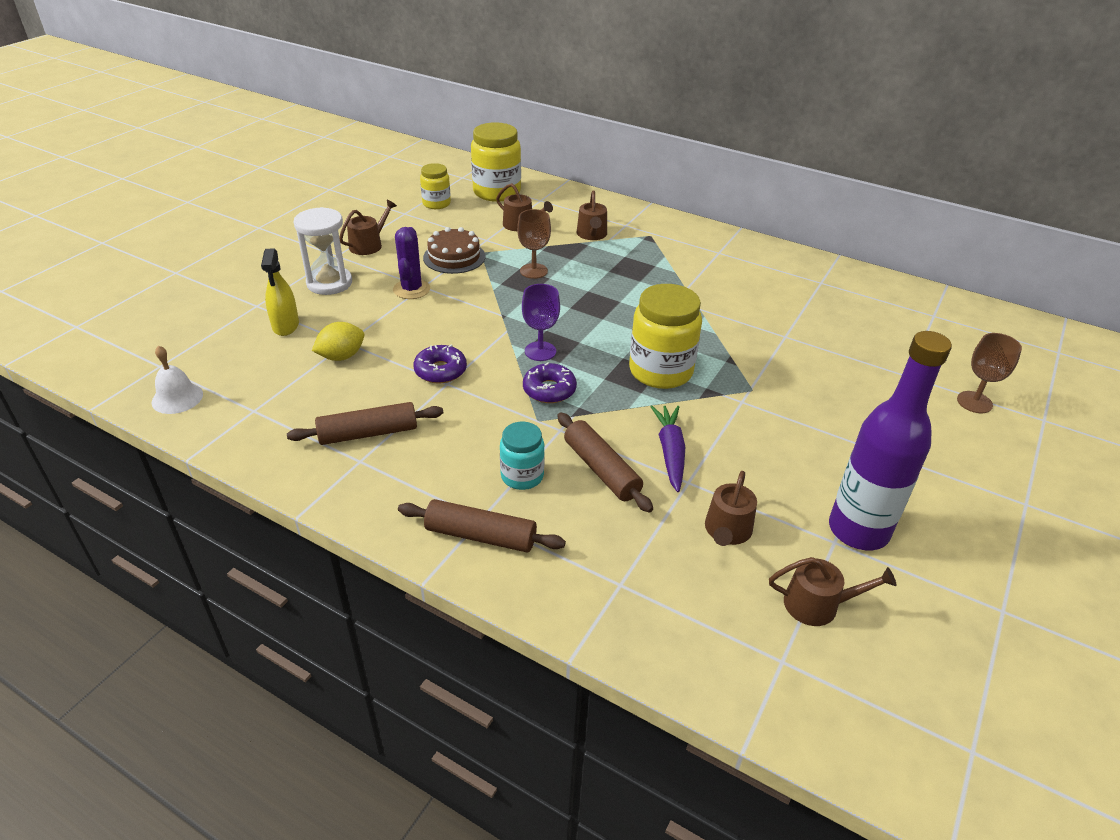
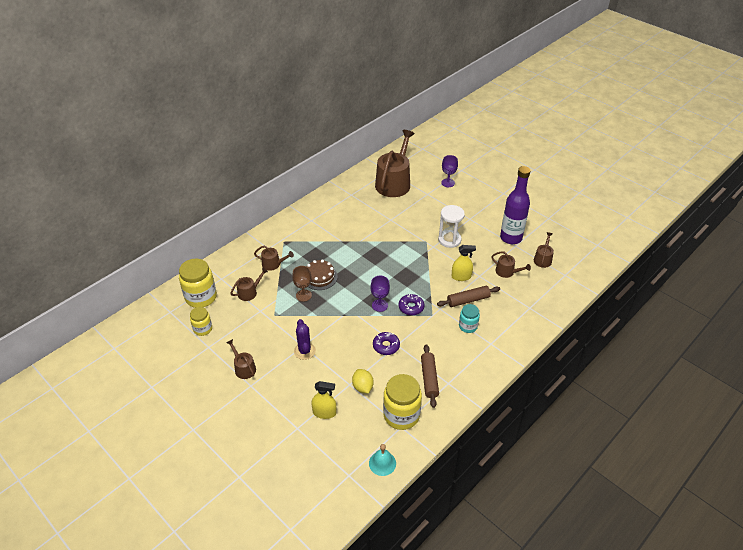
camera: 75 degrees left, 5 degrees up
(177, 398) = (382, 463): white bell -> turquoise bell
(329, 283) = (284, 390): white hourglass -> white hourglass (449, 240)
(411, 289) = (304, 351): purple cactus -> purple cactus turned 60 degrees clockwise
(454, 257) = (275, 328): brown cake -> brown cake (319, 277)
(480, 536) = (501, 345): brown rolling pin -> none
(660, 371) = (406, 266): yellow jar -> yellow jar (401, 415)
(670, 452) = (461, 276): purple carrot -> yellow spray bottle
(903, 327) = (394, 182): none -> brown watering can
(974, 402) = (448, 183): brown goblet -> purple goblet

